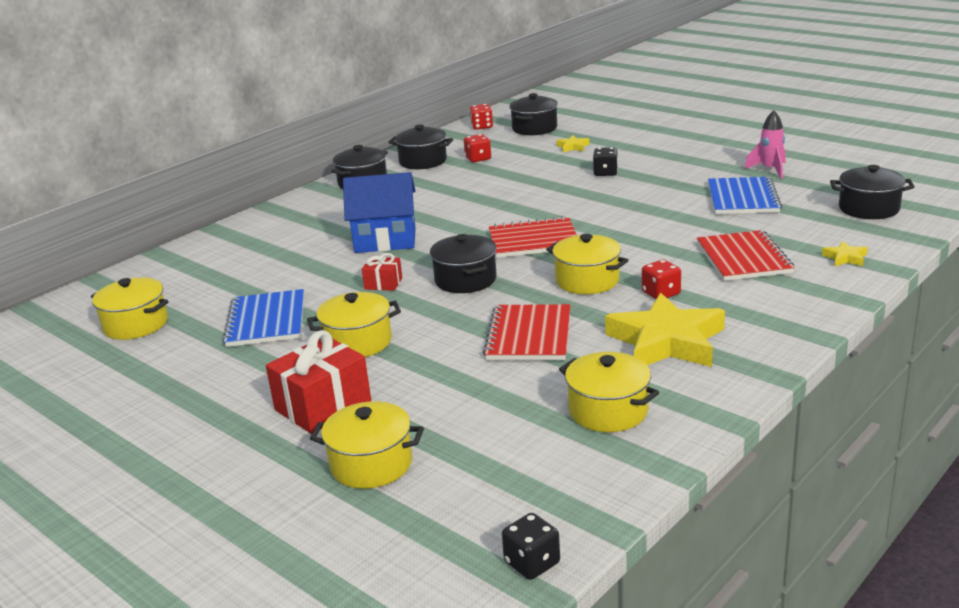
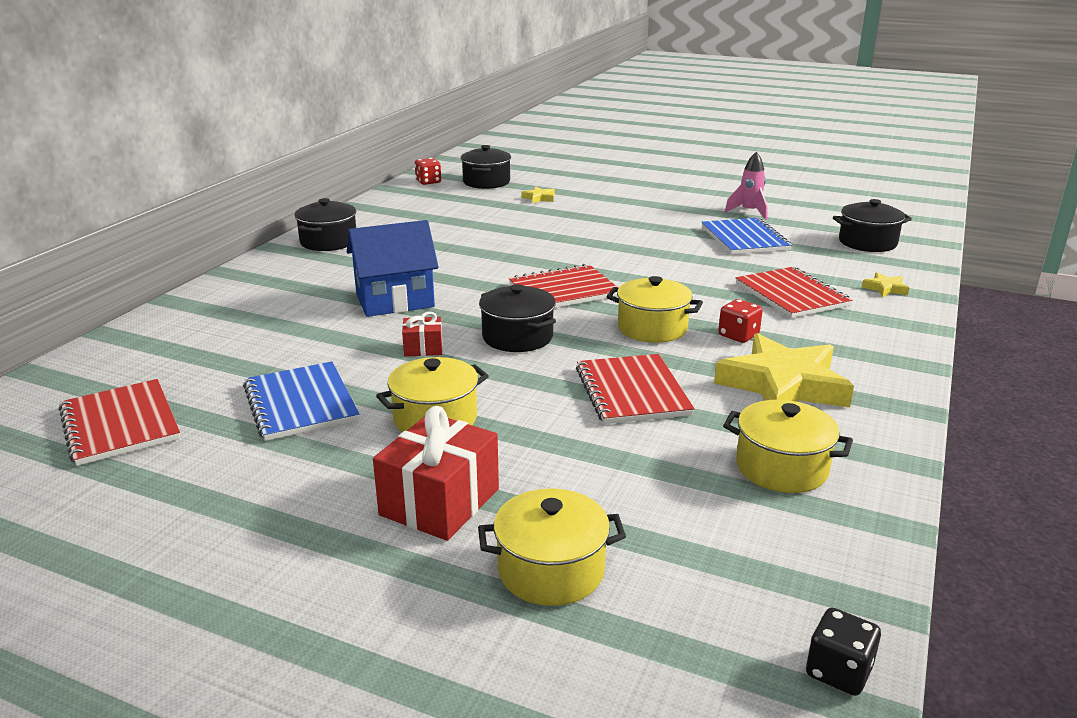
camera: 20 degrees left, 0 degrees up
(136, 325) = (120, 424): yellow pot -> red notebook
(423, 161) = (385, 217): black pot -> none
(478, 158) = (445, 212): red dice -> none
(605, 173) = (591, 221): black dice -> none

